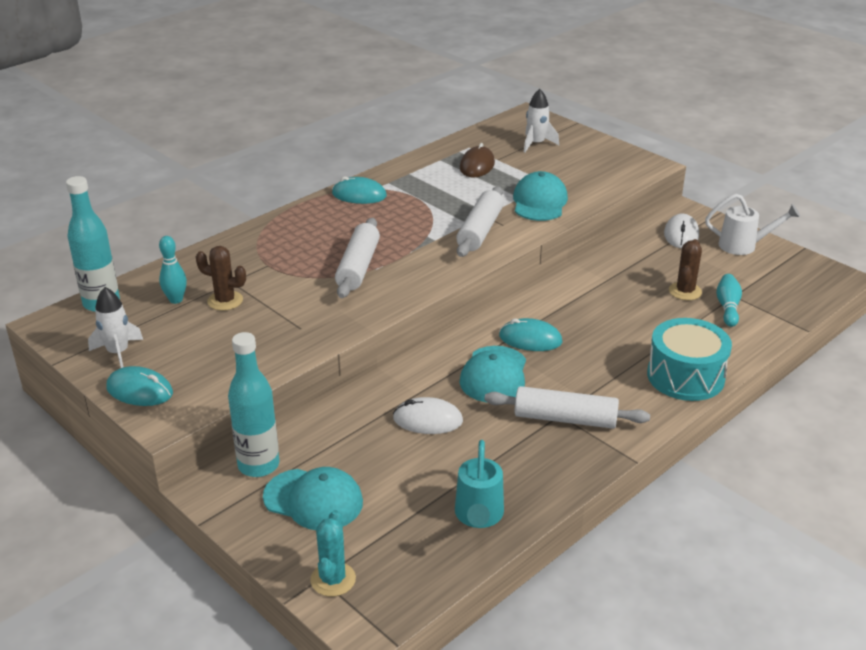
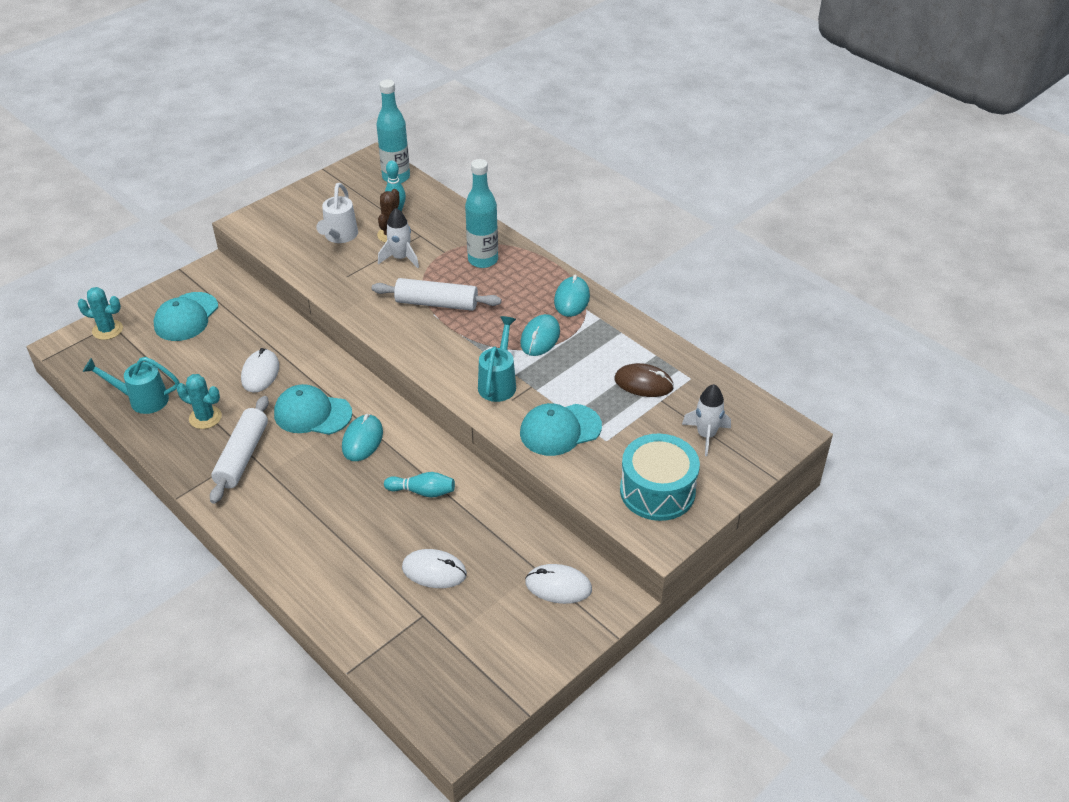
camera: 90 degrees right, 10 degrees up
(118, 353) = (329, 193): white rocket -> white rocket (401, 258)
(139, 390) = (282, 208): turquoise mouse -> turquoise mouse (540, 338)
(258, 465) = (230, 289): turquoise bottle -> turquoise bottle (483, 260)
(480, 231) = (499, 382): white rolling pin -> turquoise watering can
(506, 455) = (205, 417): none -> turquoise cactus
(539, 202) = (560, 430): turquoise cap -> turquoise cap turned 150 degrees clockwise
(685, 291) = (434, 571): brown cactus -> white mouse
(685, 376) = (285, 549): turquoise drum -> turquoise drum (657, 491)
(727, 307) = (399, 605): turquoise bowling pin -> turquoise bowling pin (422, 492)
(744, 246) = (531, 647): white watering can -> white watering can (339, 237)

